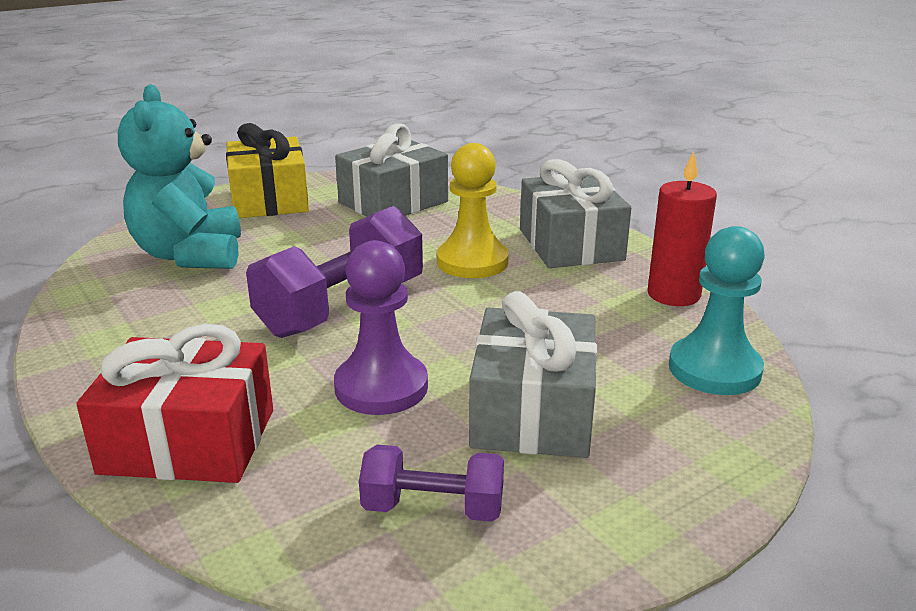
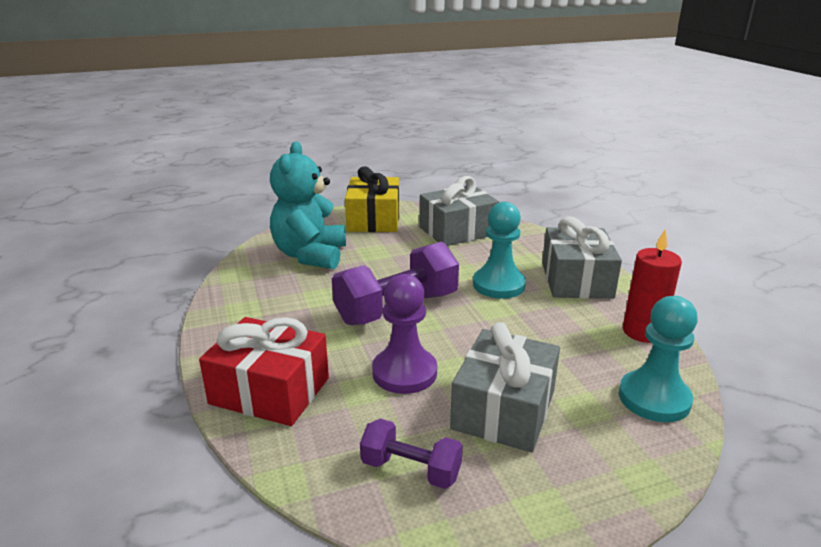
camera: 15 degrees right, 0 degrees up
(472, 262) = (498, 285): yellow pawn -> turquoise pawn

